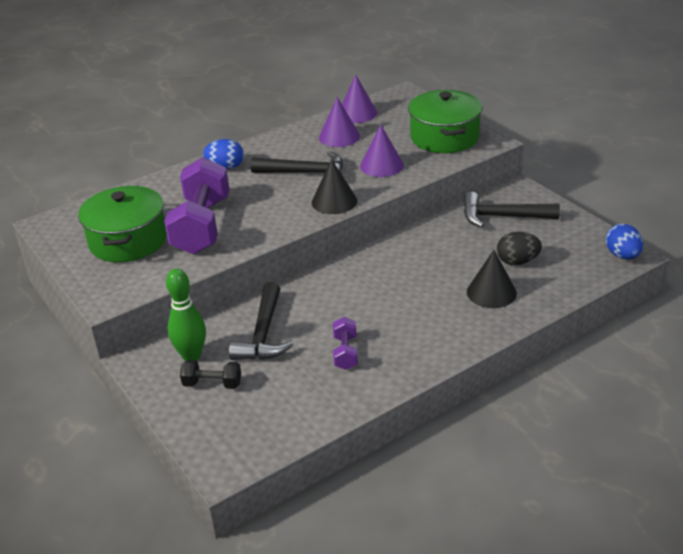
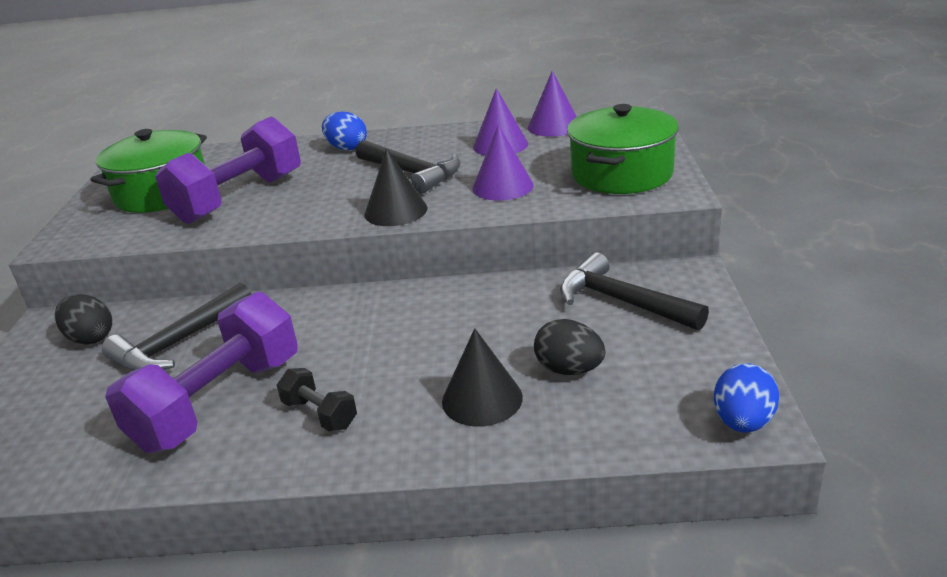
camera: 35 degrees right, 5 degrees down
(191, 356) = (90, 338): green bowling pin -> black egg
(212, 384) = (60, 378): black dumbbell -> black dumbbell (320, 414)
(345, 353) = (219, 403): purple dumbbell -> purple dumbbell, size x2.18

